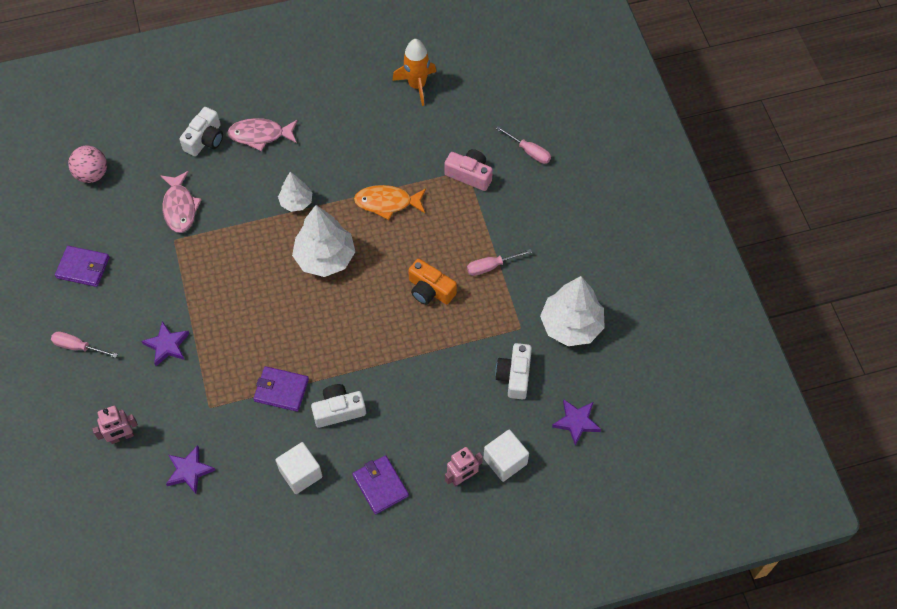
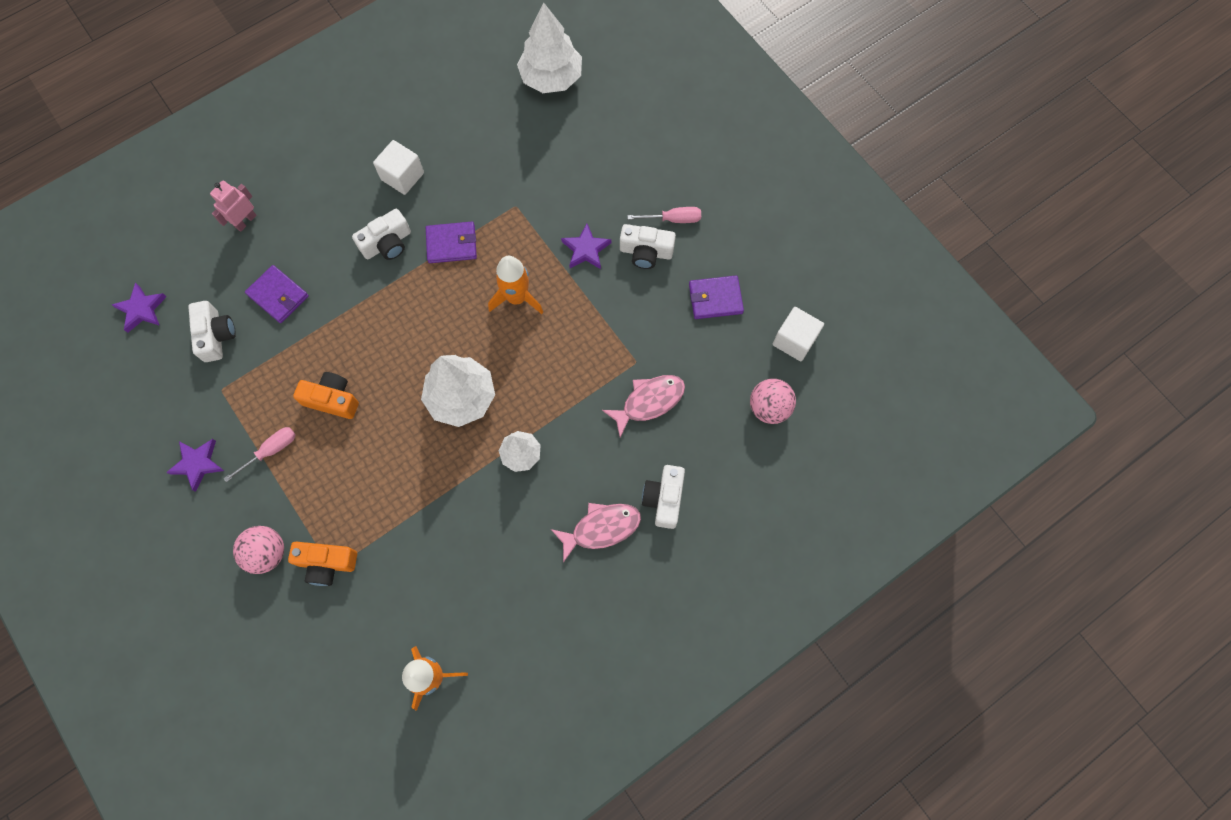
camera: 160 degrees right, 10 degrees up
(117, 326) = (646, 252): none -> white camera
(122, 437) = (585, 154): pink robot -> none
(180, 207) = (649, 402): pink fish -> pink fish turned 90 degrees clockwise
(189, 471) = (507, 146): purple star -> purple star (197, 464)
(245, 323) = (517, 298): none -> orange rocket
(380, 485) = (322, 190): purple wallet -> purple wallet (278, 295)
(387, 203) = (415, 490): orange fish -> none
(469, 175) = (327, 563): pink camera -> orange camera
(505, 461) = (207, 249): white cube -> white cube (794, 340)
(512, 195) = (267, 553): none -> pink ball
(529, 151) = (260, 624): pink screwdriver -> none
(571, 325) = (165, 411): white tree -> white tree (551, 78)

